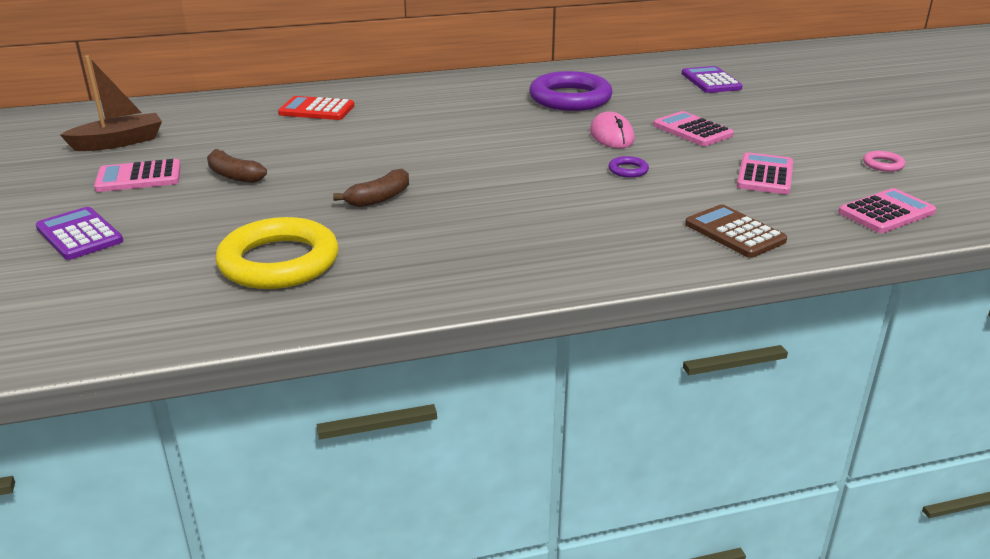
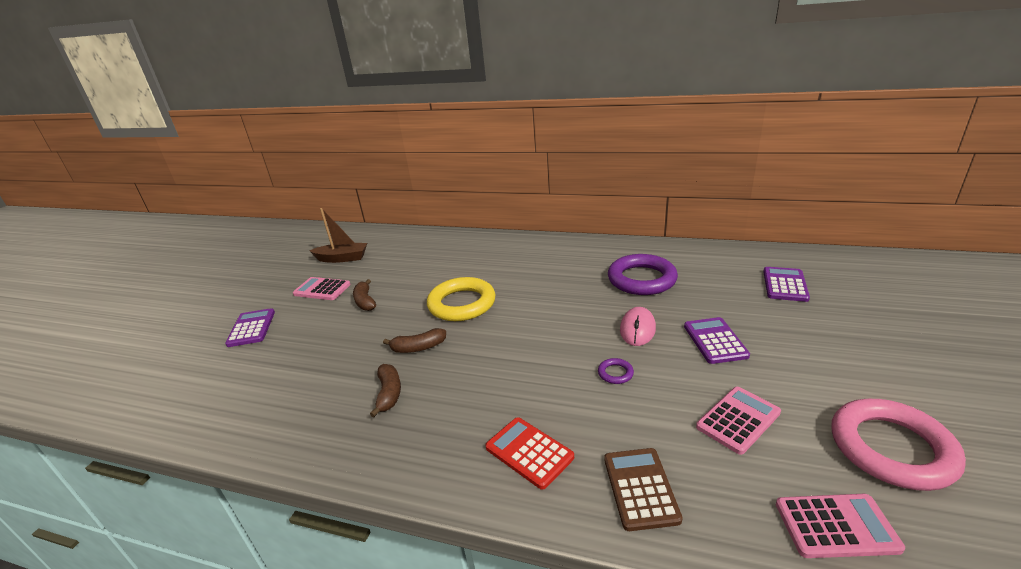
camera: 35 degrees right, 0 degrees up
(279, 262) = (308, 388): yellow ring -> yellow ring (462, 304)
(317, 110) = (464, 254): red calculator -> red calculator (529, 452)
(398, 240) = (389, 393): none -> brown banana
(692, 130) = (715, 341): pink calculator -> purple calculator
(883, 164) = (891, 448): pink ring -> pink ring, size x2.47

